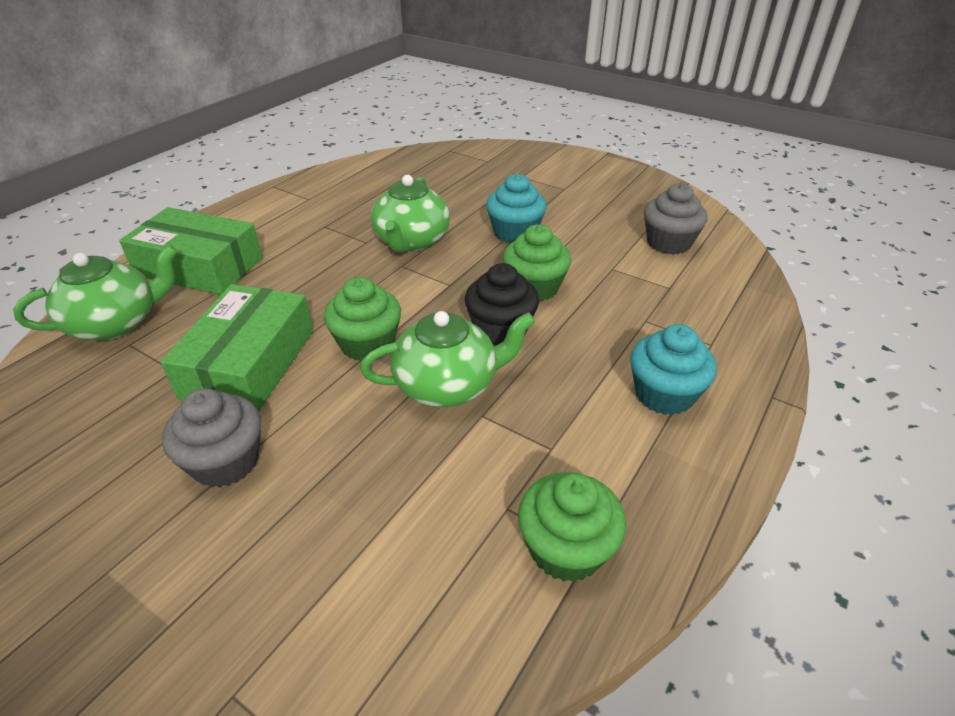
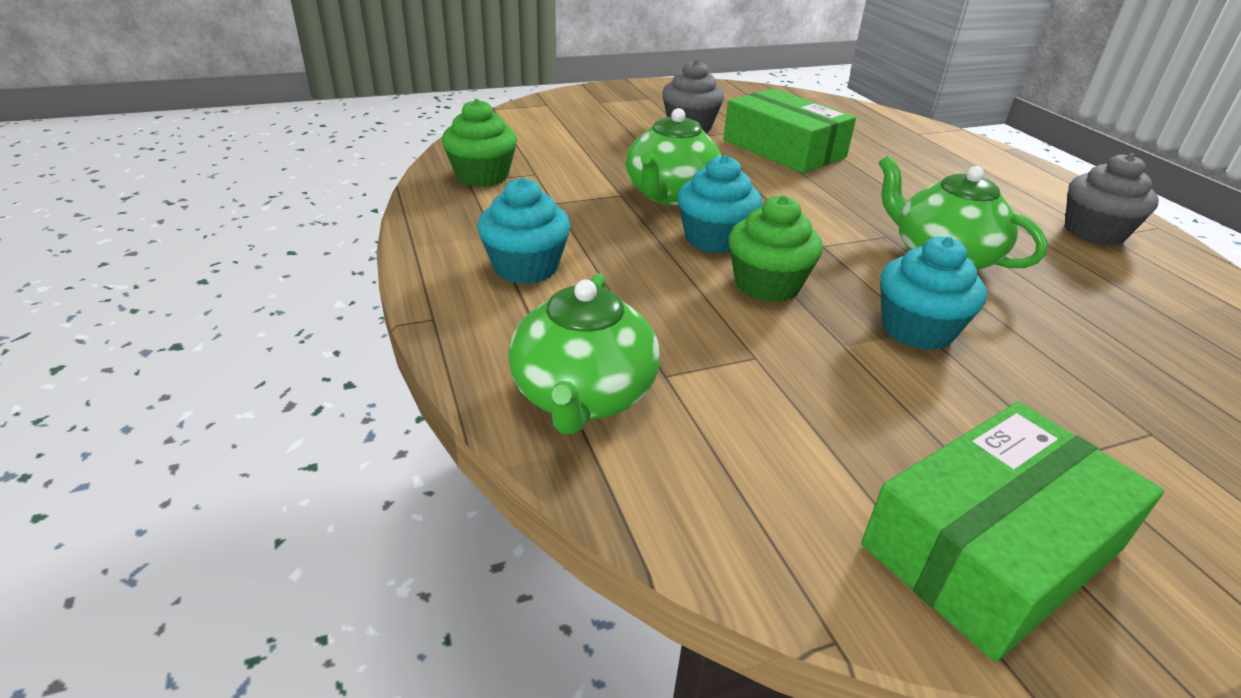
camera: 125 degrees right, 5 degrees down
(116, 323) = (884, 127): green teapot -> green teapot (583, 396)
(199, 267) = (957, 161): green box -> green box (991, 546)
(367, 344) = (761, 185): green cupcake -> none
(500, 329) = (714, 239): black cupcake -> turquoise cupcake
(668, 243) = (775, 452): grey cupcake -> grey cupcake (1094, 232)

